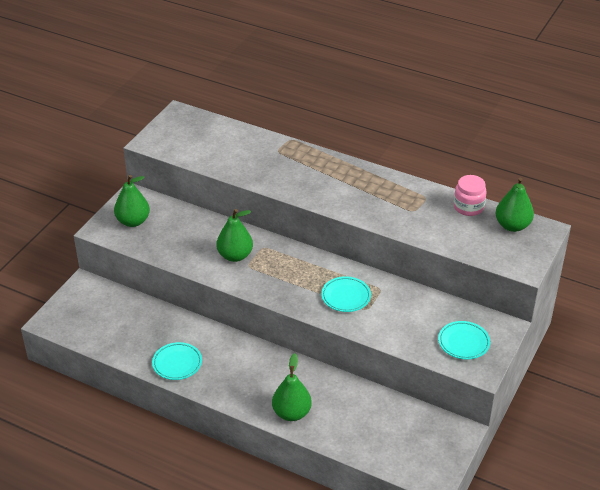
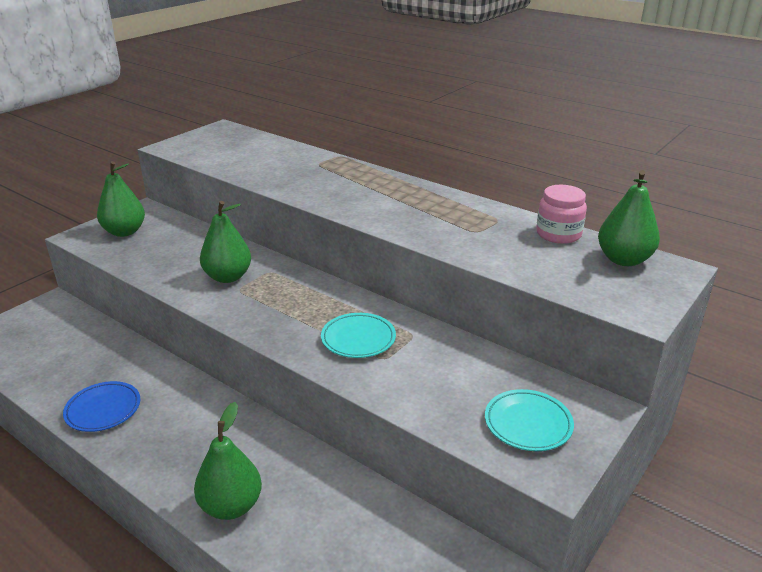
camera: 10 degrees right, 10 degrees down
(177, 363) = (103, 410): turquoise plate -> blue plate

